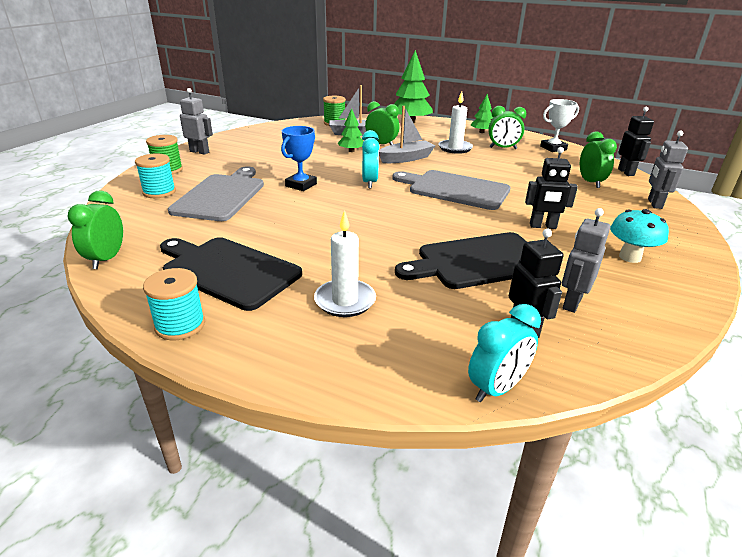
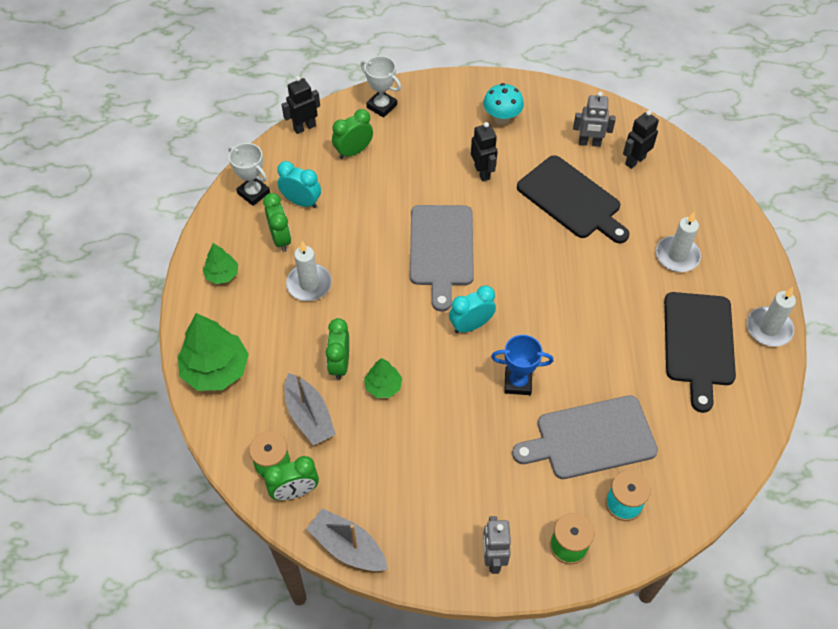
camera: 115 degrees left, 25 degrees up
(106, 259) = (749, 437): green clock -> green clock (295, 491)
(180, 325) = (768, 328): turquoise spool -> white candle
(406, 158) = (376, 320): grey boat -> grey boat (348, 547)
(496, 388) = (696, 163): turquoise clock -> turquoise clock (301, 202)
(654, 204) = (381, 106): grey robot -> white trophy

